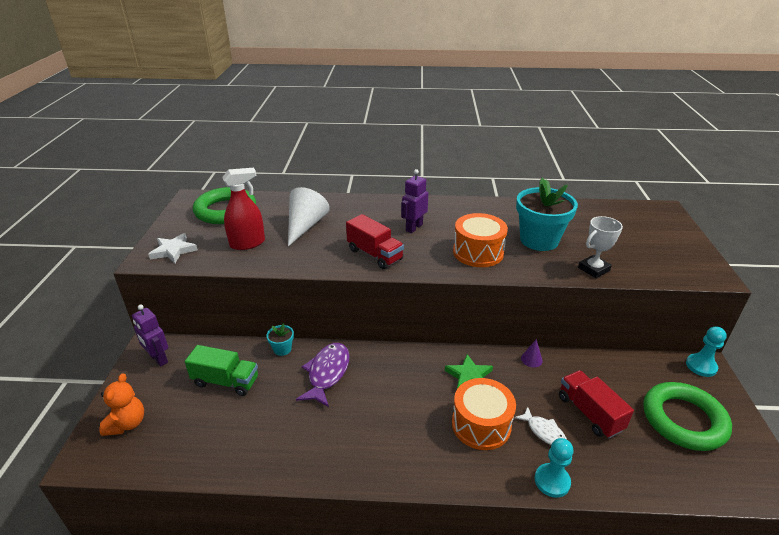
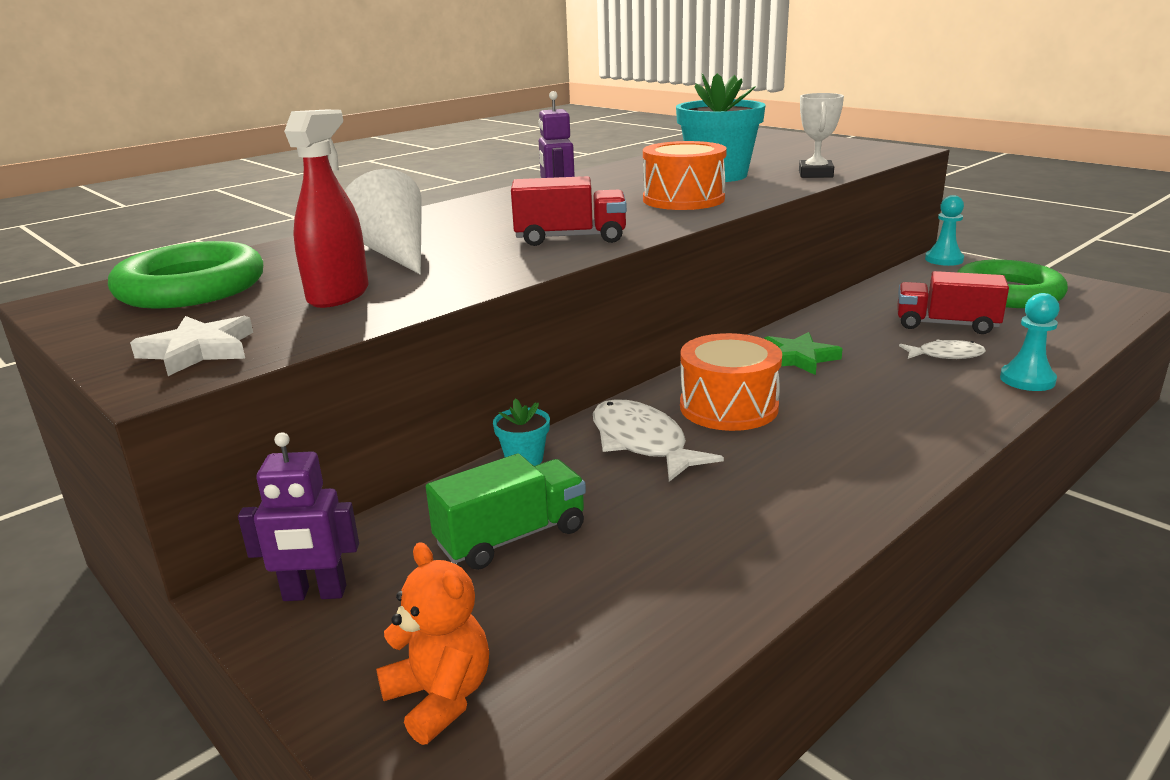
camera: 45 degrees left, 10 degrees down
(327, 373) = (642, 443): purple fish -> white fish
(481, 424) = (891, 382): orange drum -> orange drum (728, 407)
(531, 359) = (821, 318): purple cone -> none

